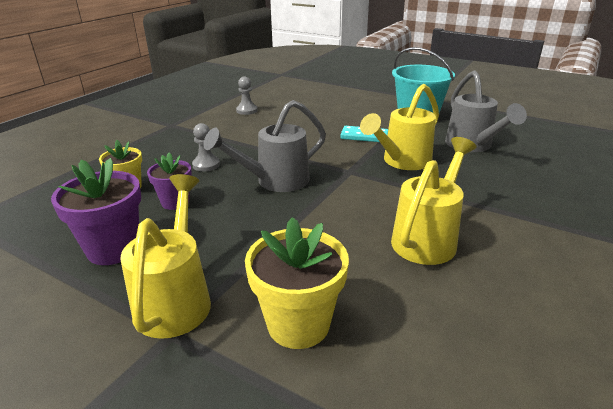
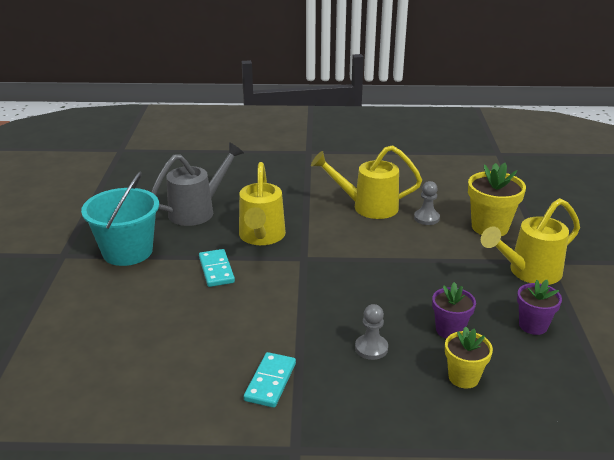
camera: 120 degrees left, 0 degrees up
(113, 249) = (533, 325): purple flower pot -> purple flower pot, size x0.63
(225, 129) = (270, 382): none -> turquoise domino
(247, 110) = (188, 395): grey pawn -> grey pawn (426, 218)
(275, 181) = (359, 290): grey watering can -> none
(402, 162) = (261, 237): yellow watering can -> yellow watering can turned 75 degrees clockwise

